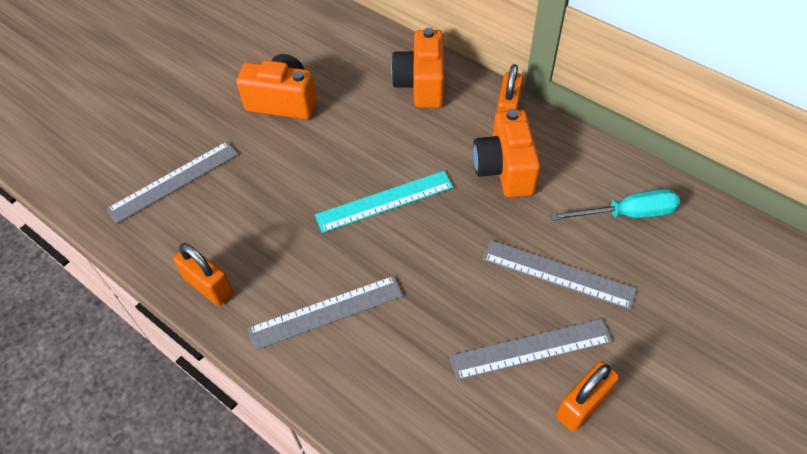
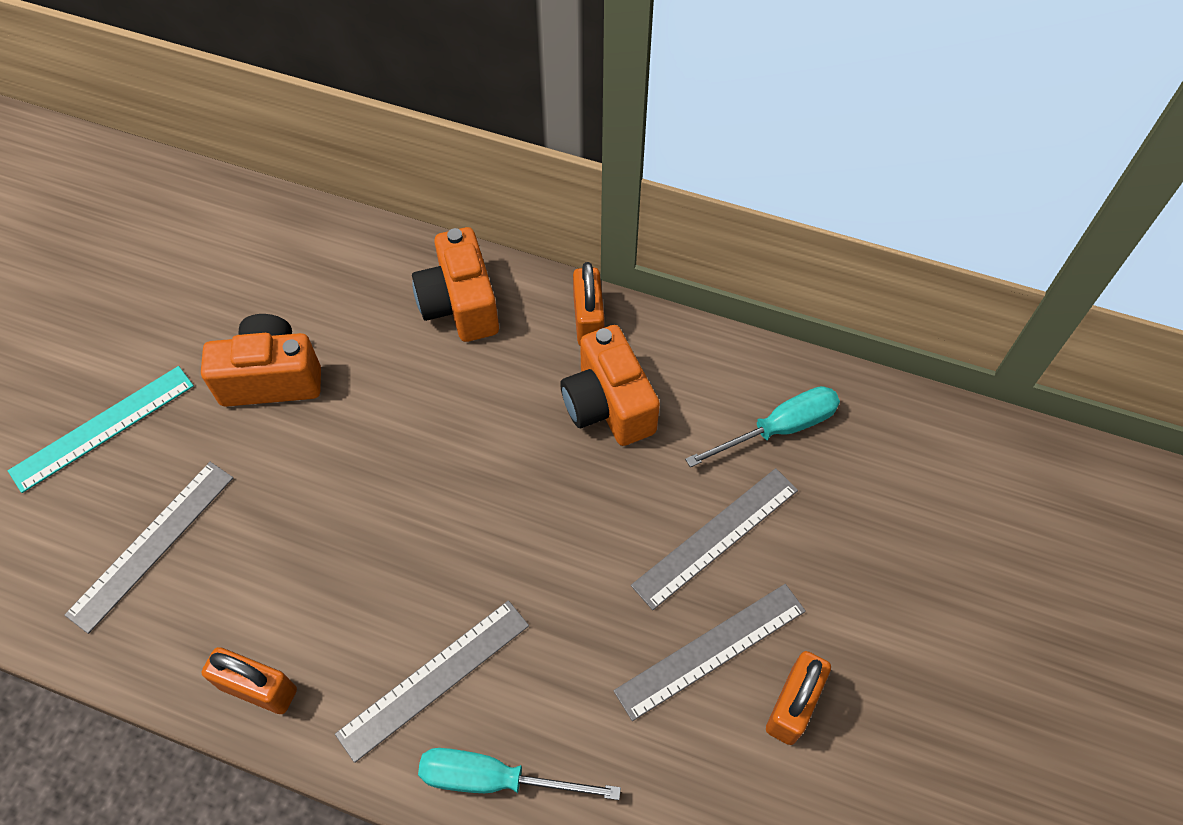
camera: 20 degrees left, 5 degrees up
(346, 389) = (495, 779): none -> turquoise screwdriver
(384, 201) = (463, 495): turquoise ruler -> turquoise ruler (103, 428)
(558, 274) = (716, 537): grey ruler -> grey ruler turned 45 degrees counterclockwise

